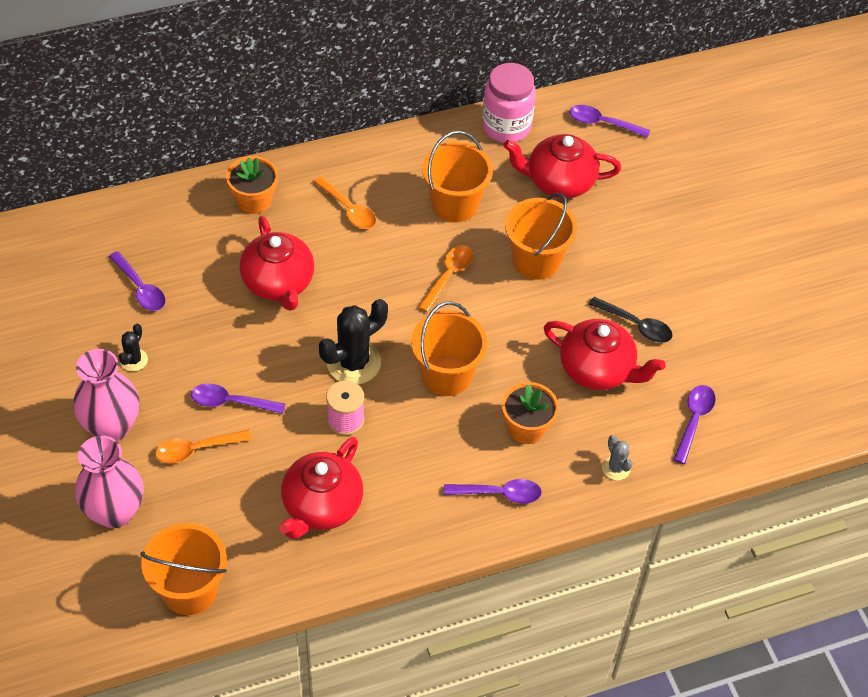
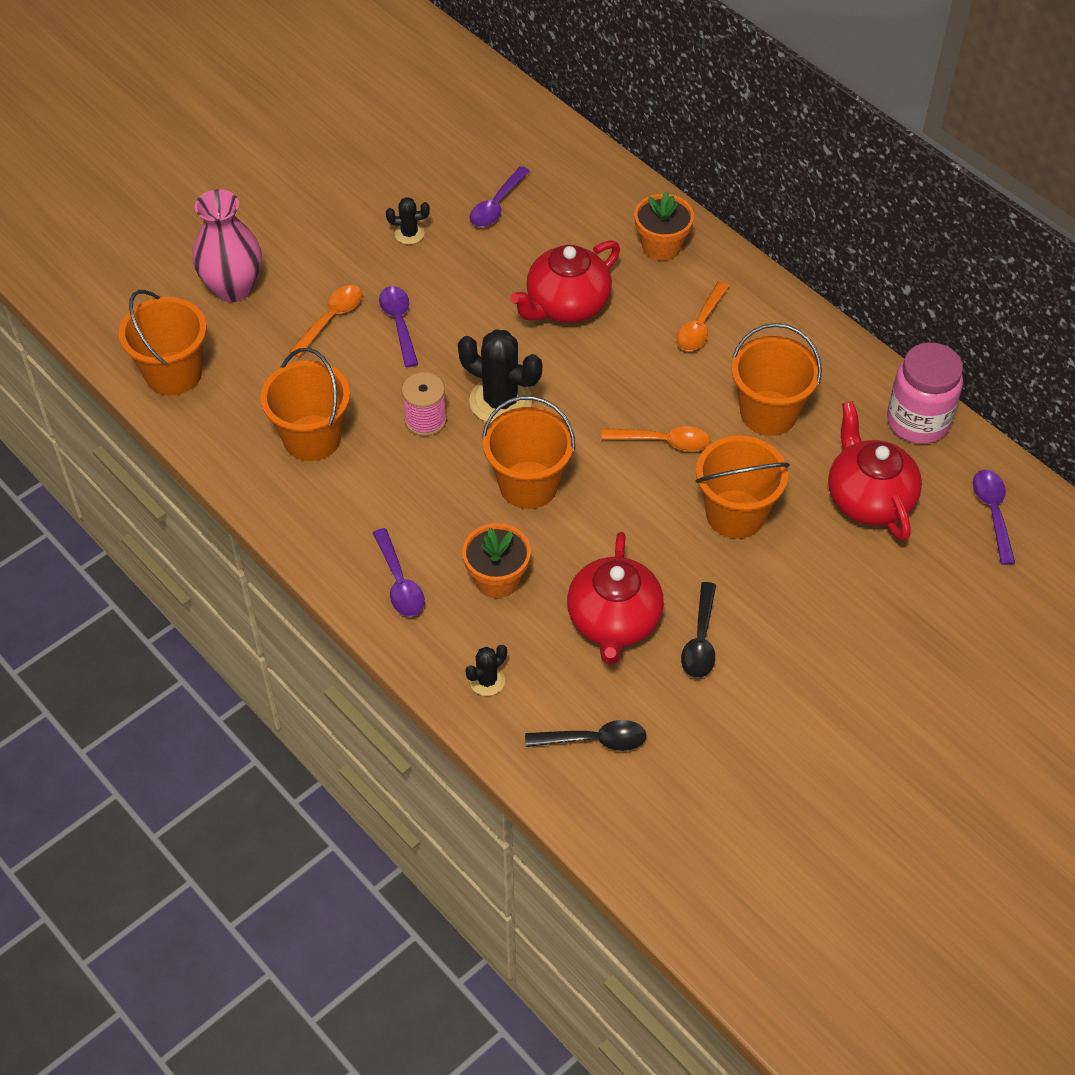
camera: 70 degrees right, 0 degrees up
(112, 427) = (325, 249): pink vase -> none
(197, 449) = (331, 319): orange spoon -> orange spoon turned 75 degrees clockwise
(321, 506) = (312, 438): red teapot -> orange bucket
(616, 468) = (487, 681): grey cactus -> black cactus
(694, 420) = (594, 740): purple spoon -> black spoon

